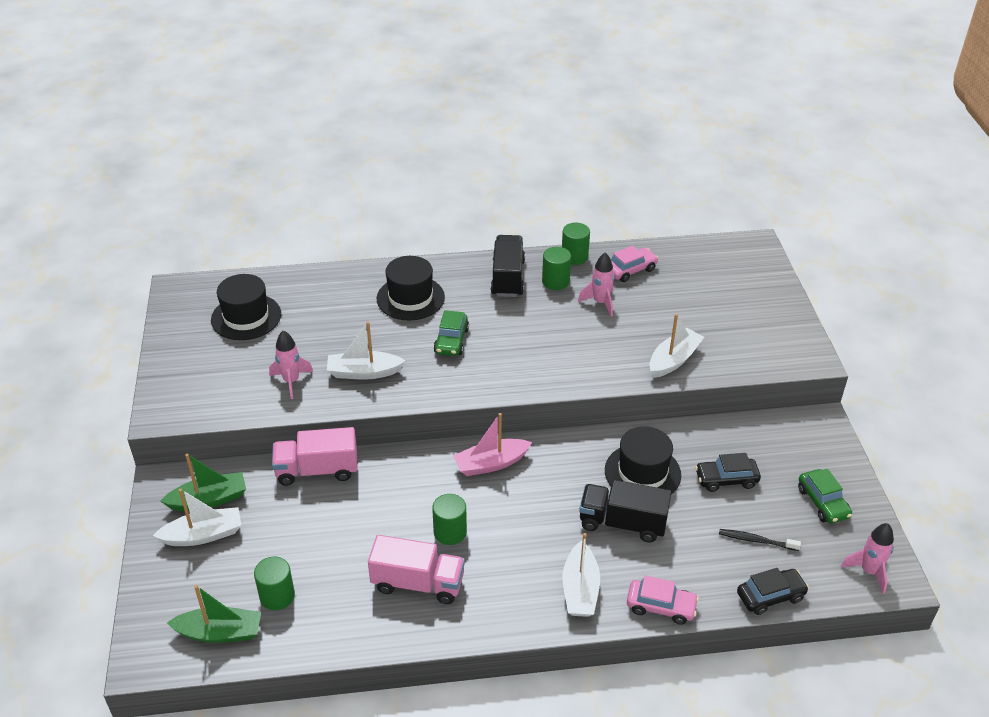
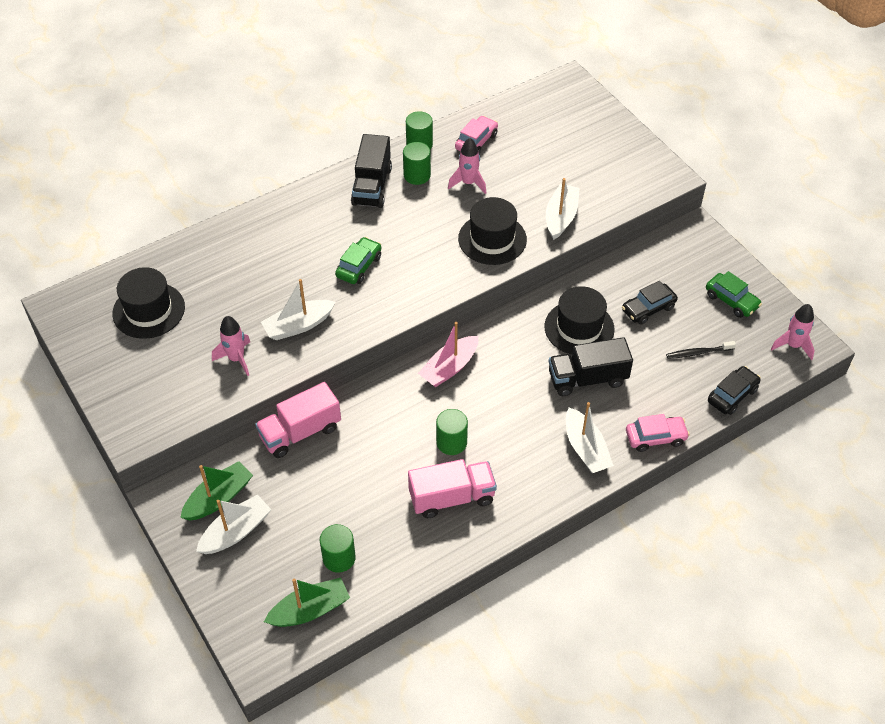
camera: 25 degrees left, 10 degrees up
(410, 298) = (294, 237): black hat -> black hat (492, 239)
(451, 341) = (359, 266): green car -> green car turned 135 degrees counterclockwise
(508, 278) = (372, 186): black truck -> black truck turned 150 degrees counterclockwise

